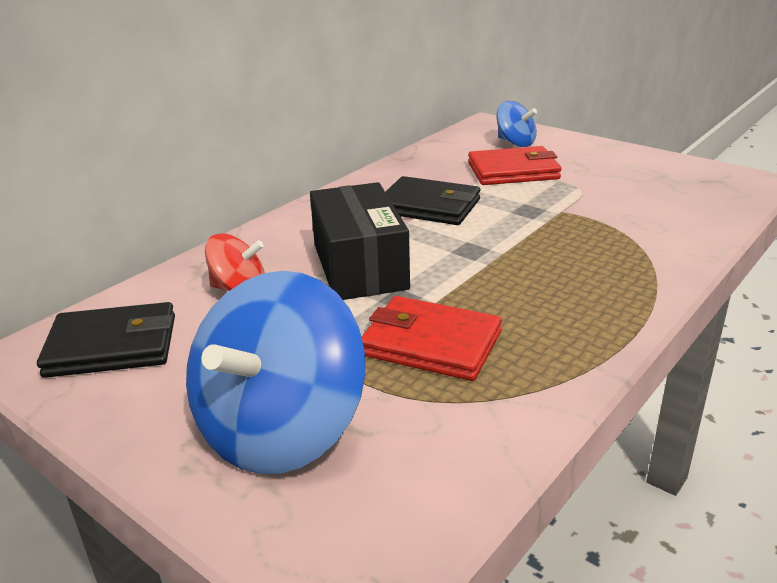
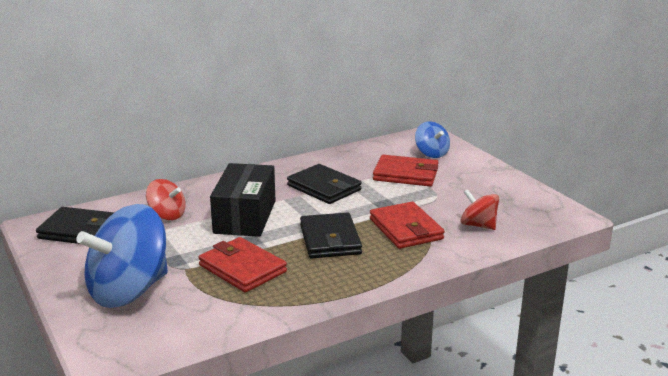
camera: 20 degrees right, 5 degrees down
(510, 271) = (330, 239): none -> black wallet
(590, 236) = (406, 229): none -> red wallet
(669, 213) = (478, 225): none -> red spinning top

